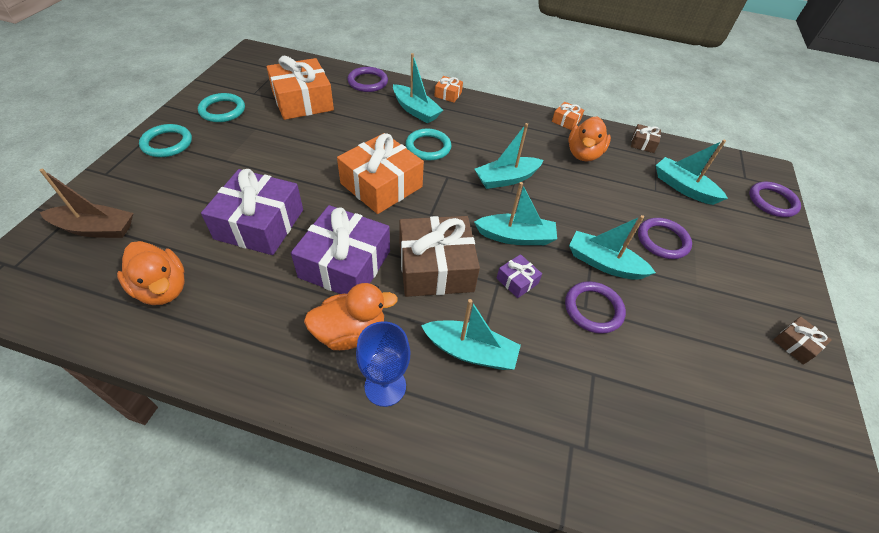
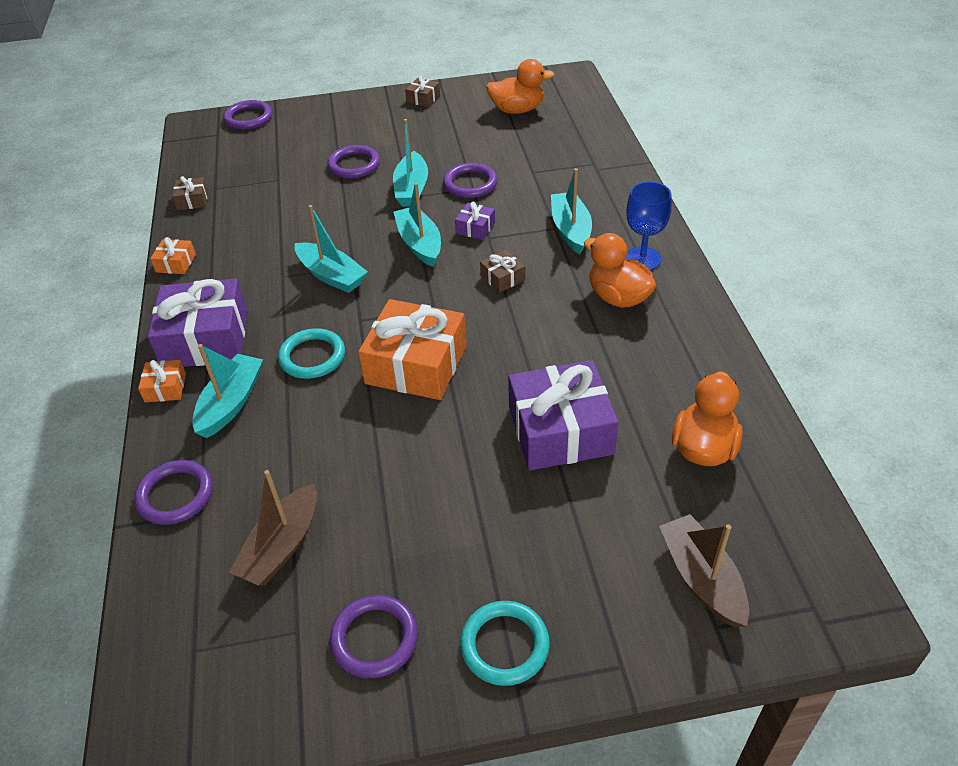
camera: 110 degrees left, 5 degrees down
(222, 110) = (374, 638): turquoise ring -> purple ring
(302, 101) = (282, 546): orange gift -> brown boat
(345, 264) = (552, 336): purple gift -> purple gift (205, 339)
(436, 267) = (502, 278): brown gift -> brown gift, size x0.45
(583, 154) = (243, 235): orange duck -> orange duck (517, 110)
(683, 187) = (261, 165): turquoise boat -> none

